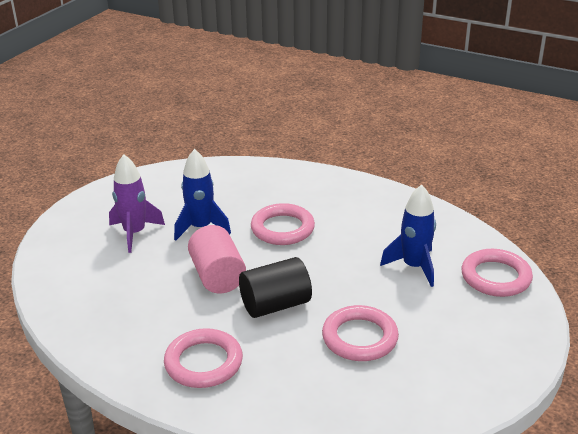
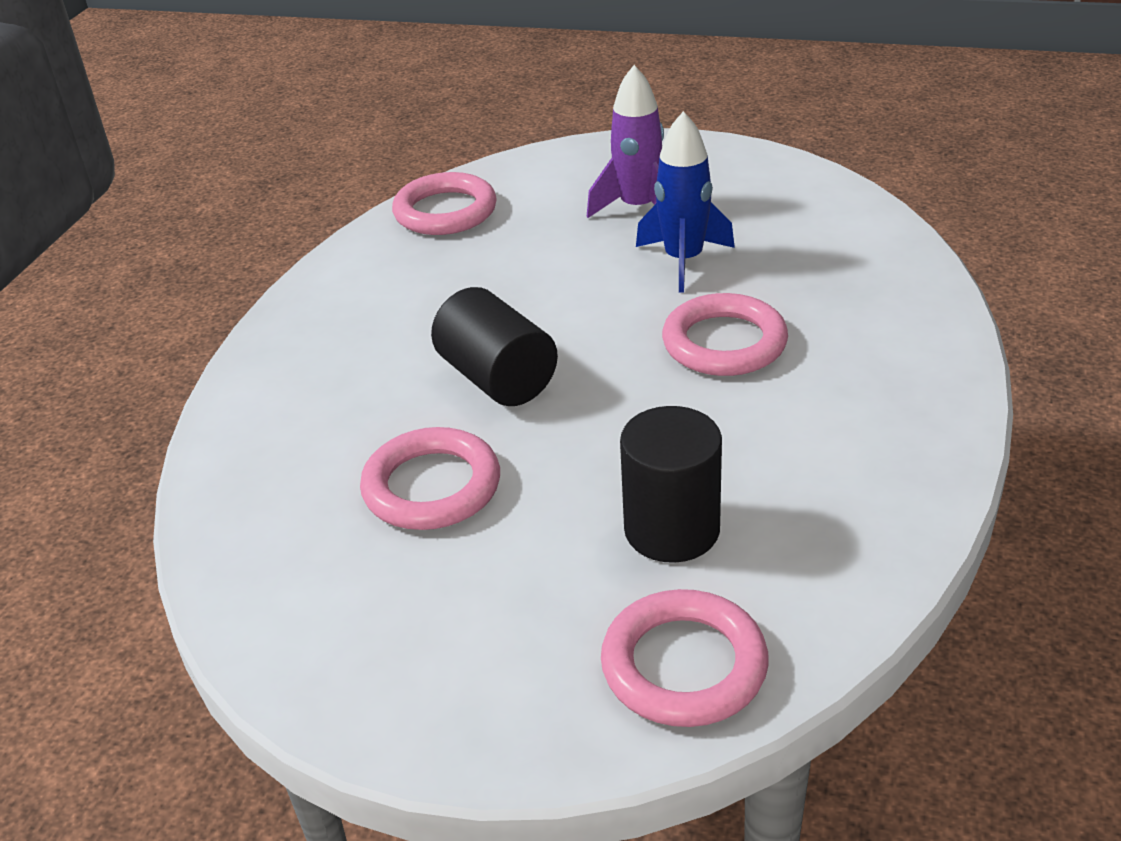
camera: 80 degrees right, 5 degrees up
(203, 362) = (346, 340): pink ring -> pink ring (445, 211)
(217, 276) = (555, 306): pink cylinder -> none
(414, 267) = (672, 529): blue rocket -> black cylinder

